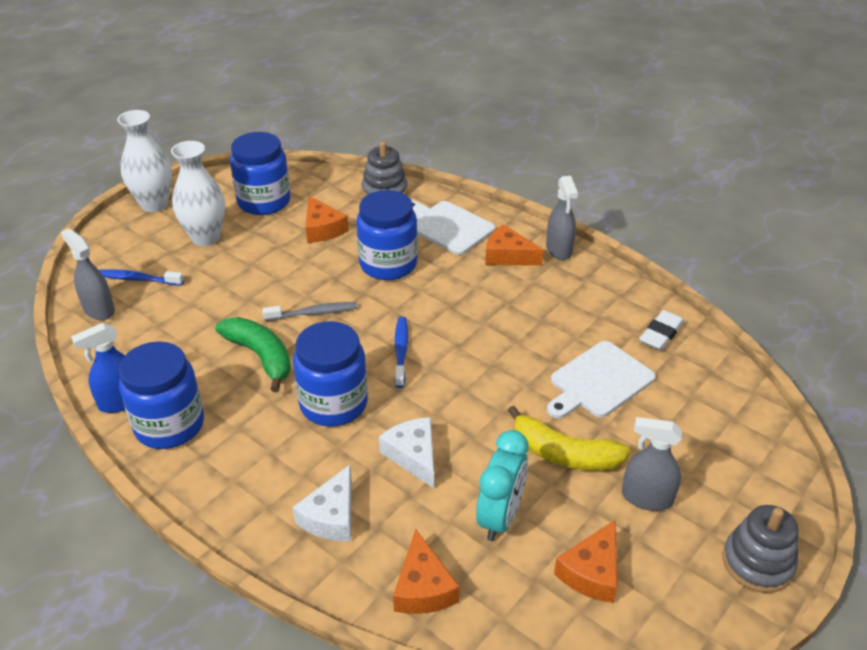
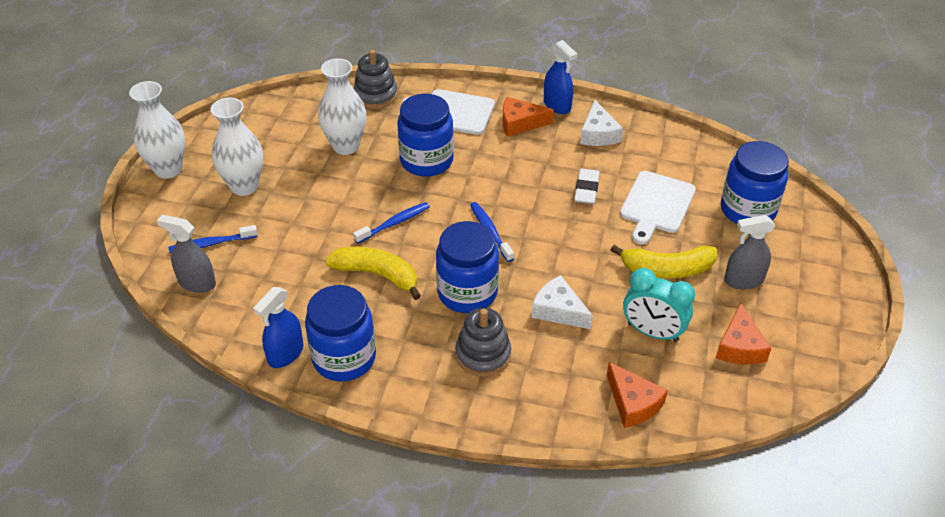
camera: 25 degrees left, 5 degrees up
(261, 356) = (377, 275): green banana -> yellow banana
(264, 202) = (272, 136): blue jar -> blue jar (748, 210)
(313, 313) = (394, 223): grey toothbrush -> blue toothbrush
(322, 229) = (345, 146): orange cheese -> white vase
(331, 516) = (529, 379): white cheese -> white cheese (598, 134)
(500, 517) = (652, 332): turquoise clock -> turquoise clock turned 120 degrees clockwise
(559, 249) = (557, 105): grey spray bottle -> blue spray bottle
(661, 334) = (677, 152): white eraser -> white eraser (586, 189)
(757, 563) = (840, 298): grey stacking toy -> grey stacking toy (483, 354)

